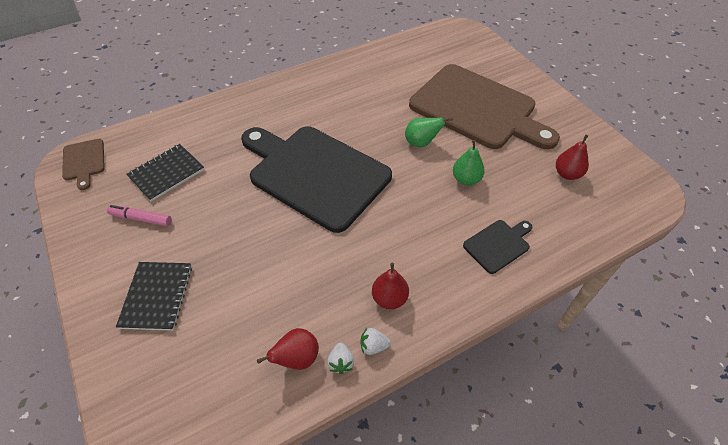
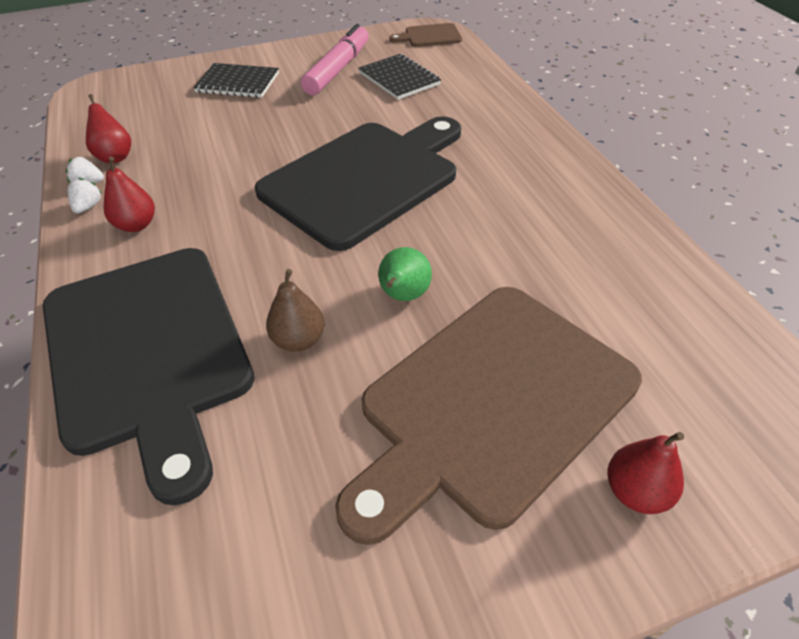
camera: 100 degrees right, 5 degrees down
(141, 219) = (338, 69): pink marker -> pink marker, size x1.74
(466, 179) = (299, 340): green pear -> brown pear
(498, 245) = (148, 351): black cutting board -> black cutting board, size x2.39
(567, 174) = (251, 523): red pear -> red pear (636, 491)

